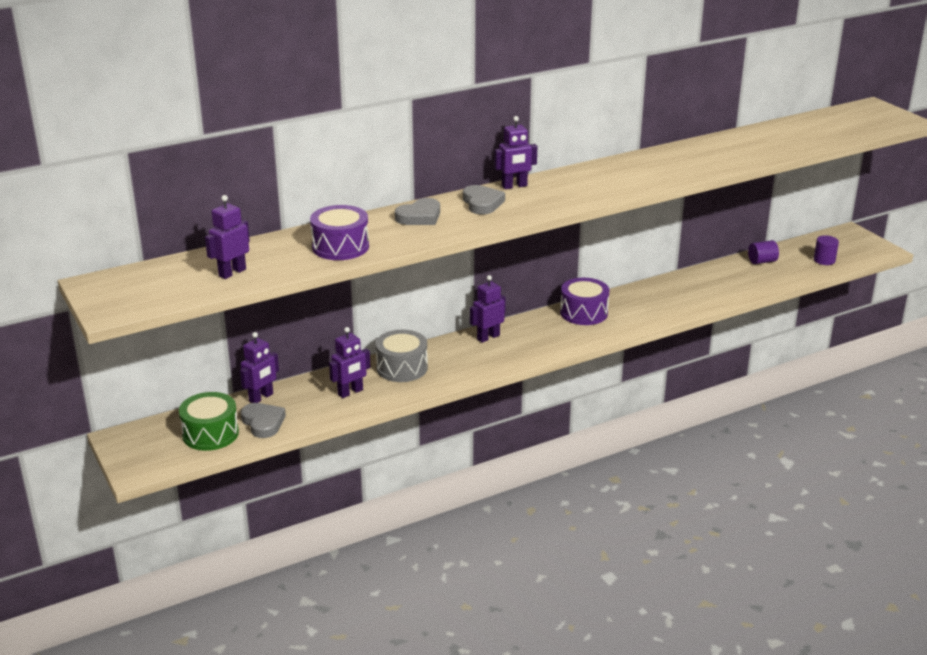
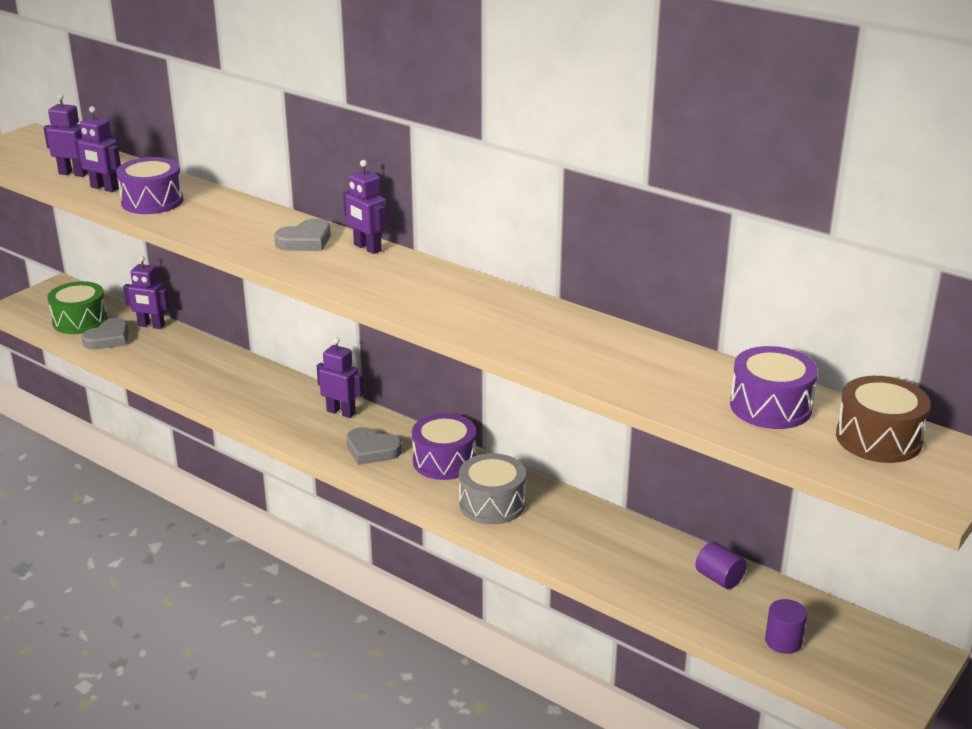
camera: 65 degrees right, 0 degrees up
(350, 392) = (182, 365): purple robot -> purple robot (104, 188)
(402, 368) = (245, 379): grey drum -> grey drum (492, 504)
(420, 216) = (248, 219): grey heart -> grey heart (372, 450)
(806, 130) = (770, 406): none -> purple drum
(850, 117) = (878, 438): none -> brown drum

